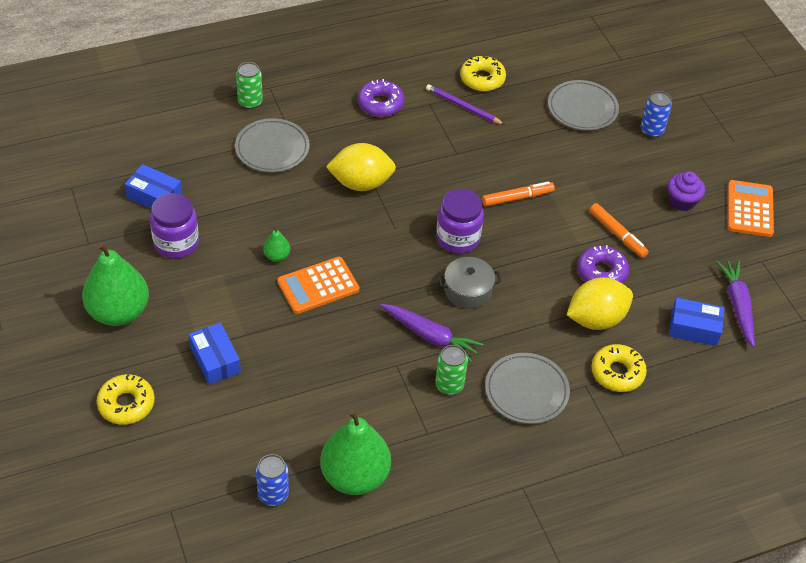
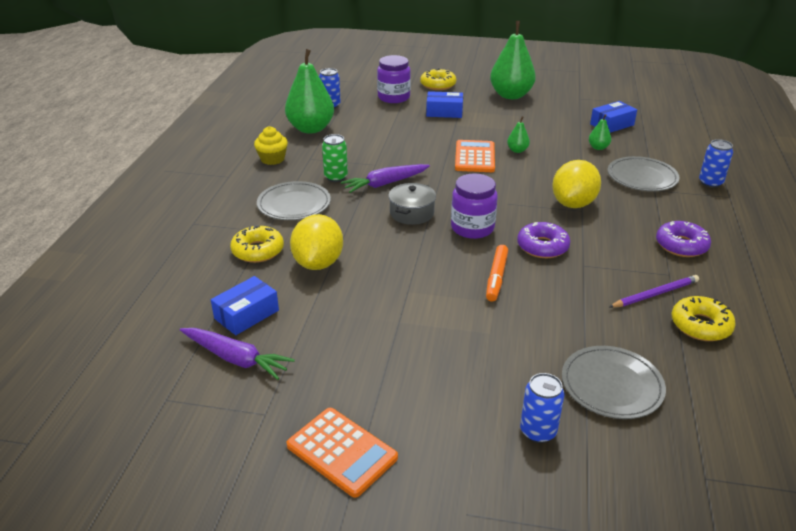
camera: 125 degrees right, 15 degrees down
(176, 243) = (558, 122): purple jar -> purple jar (393, 97)
(225, 194) = (598, 147): none -> green pear
(250, 102) = (710, 183): green can -> blue can
(456, 468) = (272, 159): none -> yellow cupcake
(602, 272) = (363, 289): purple donut -> purple donut (542, 246)
(617, 234) = (398, 320): orange marker -> none
(682, 201) = (403, 394): purple cupcake -> none

